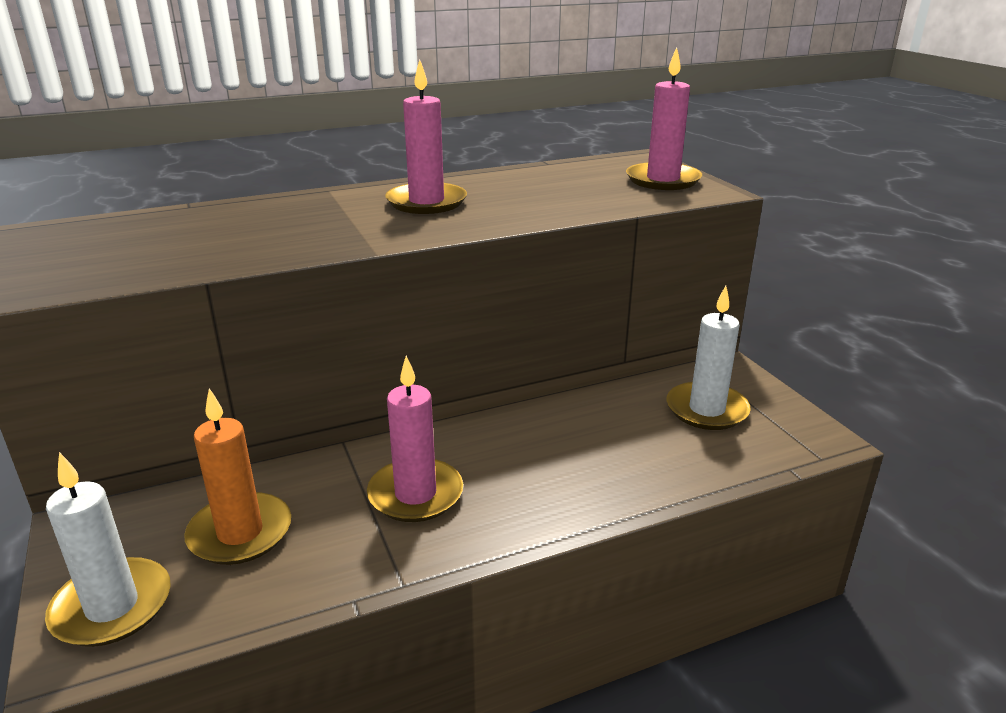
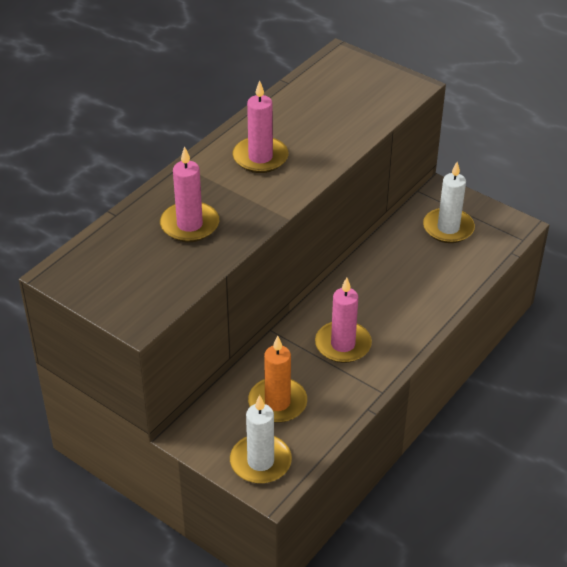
camera: 30 degrees left, 15 degrees up
(663, 180) = (377, 82): pink candle -> pink candle (189, 225)

